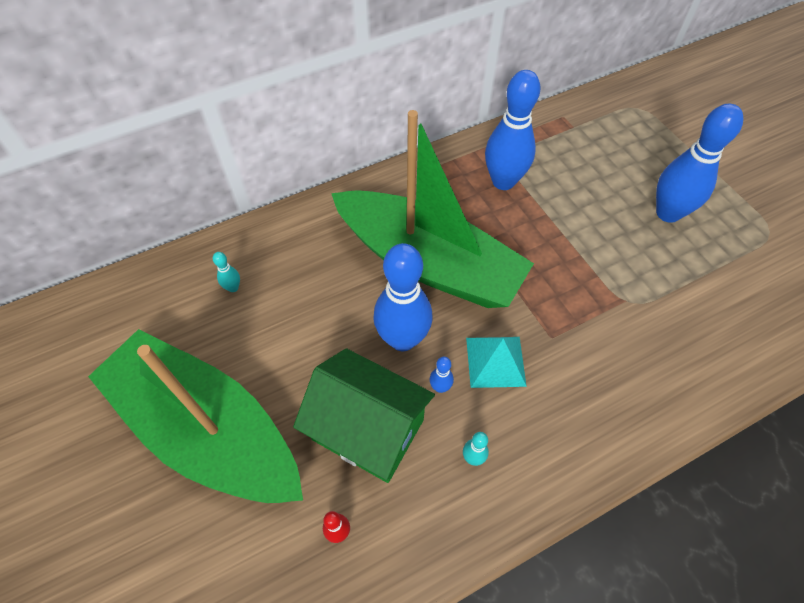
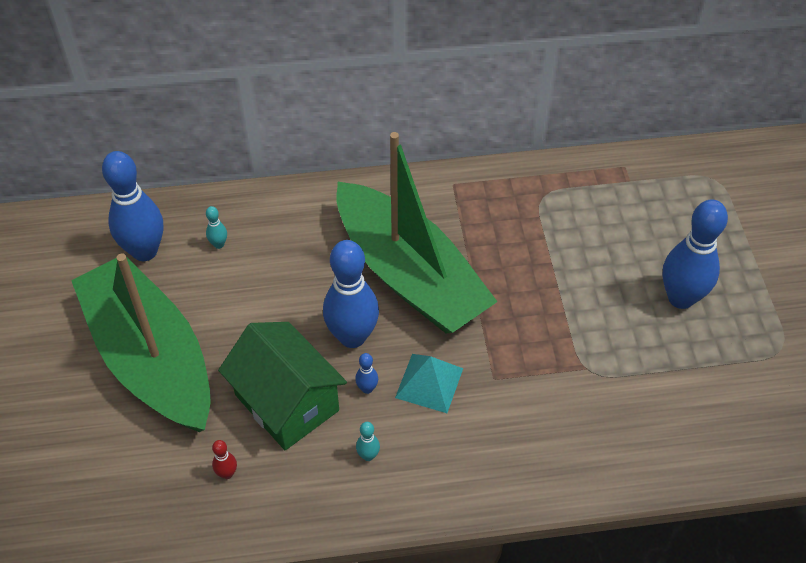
camera: 20 degrees right, 5 degrees down
(503, 181) = (524, 217): blue bowling pin -> blue bowling pin (144, 251)

